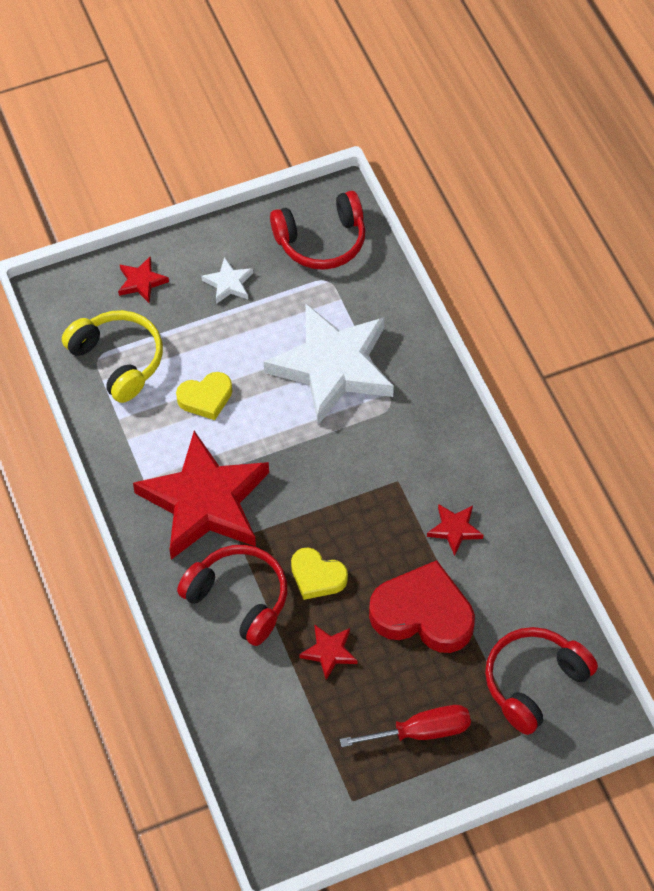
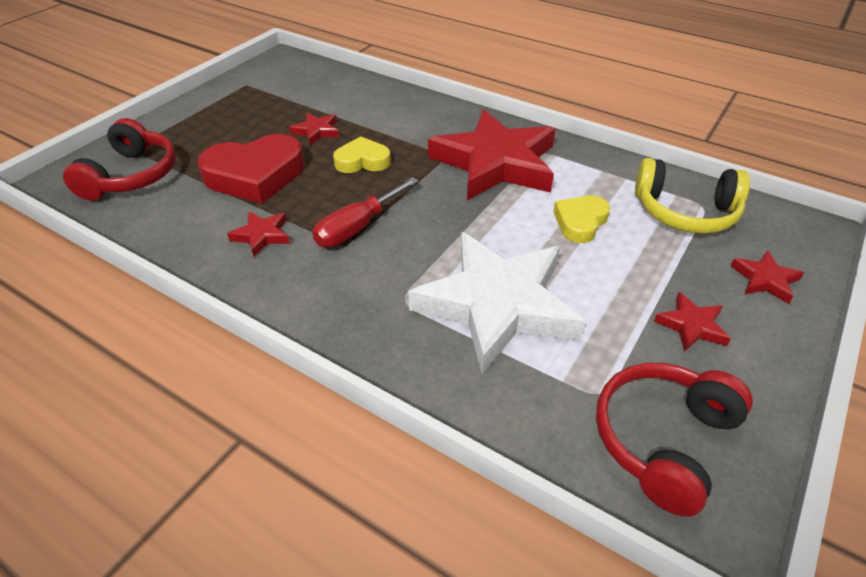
camera: 145 degrees right, 15 degrees down
(228, 283) = (691, 325): white star -> red star
(239, 599) = (410, 129): red headphones -> none
(421, 732) = (215, 123): red screwdriver -> red screwdriver (357, 227)

